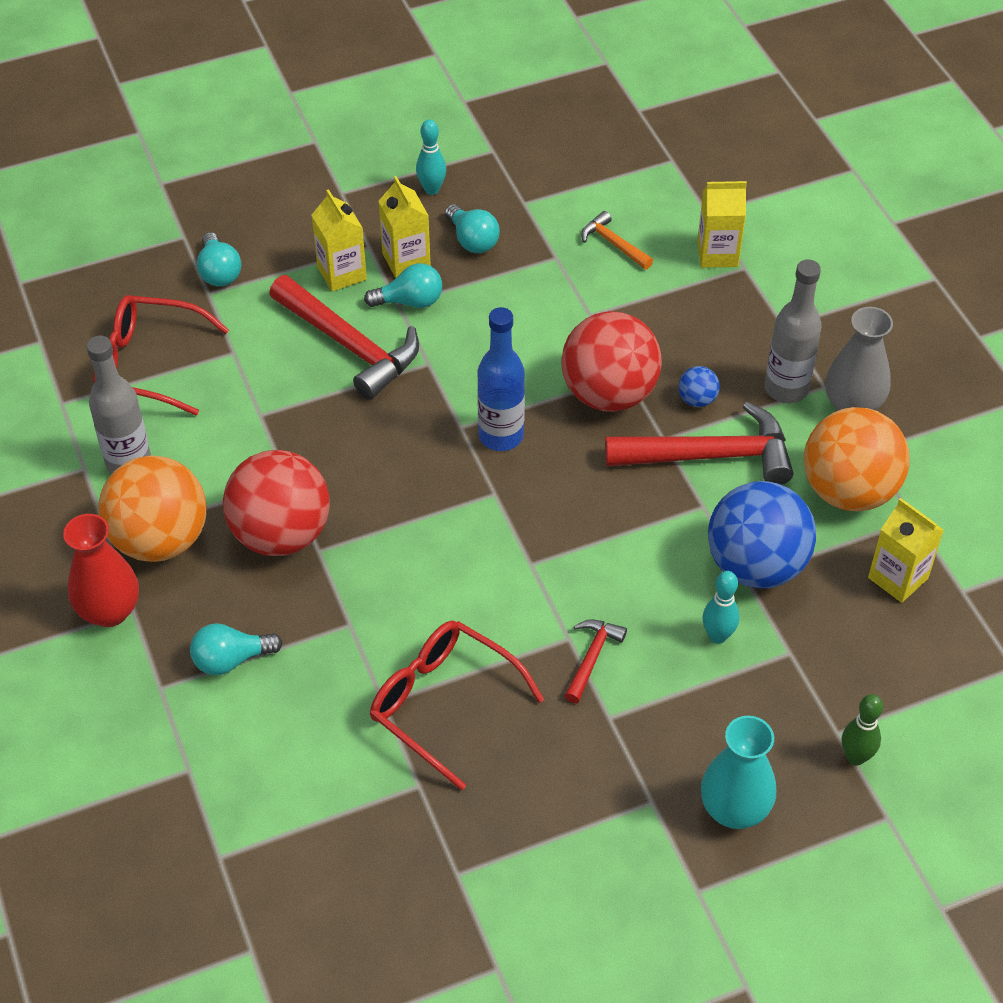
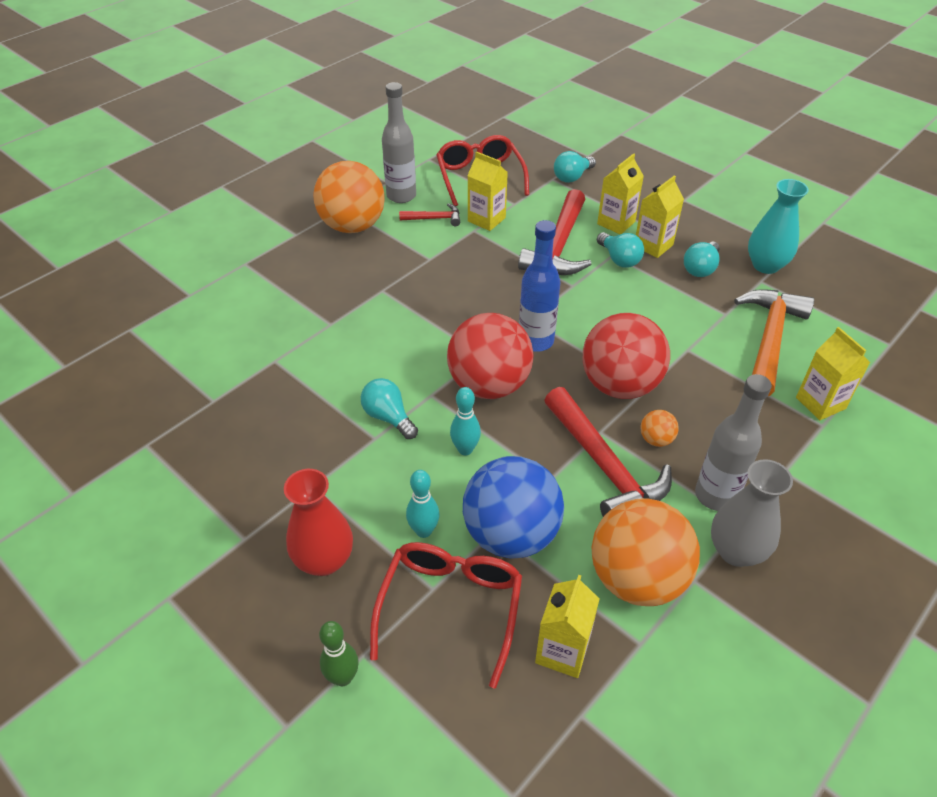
camera: 65 degrees right, 5 degrees down
(110, 611) = (290, 226): red vase -> red vase (324, 560)
(231, 660) = (277, 283): turquoise light bulb -> turquoise light bulb (388, 417)
(247, 393) = (486, 219): none -> yellow carton
(281, 534) = (385, 270): red ball -> red ball (489, 385)
(431, 189) = (727, 235): turquoise bowling pin -> turquoise bowling pin (465, 449)
(443, 703) = (286, 390): red glasses -> red glasses (451, 607)
(591, 658) = (363, 457): red hammer -> red hammer (434, 219)
(613, 244) = (769, 340): orange hammer -> orange hammer, size x2.03
(697, 399) = (656, 439): blue ball -> orange ball
(734, 809) = (254, 598): turquoise vase -> turquoise vase (765, 265)

